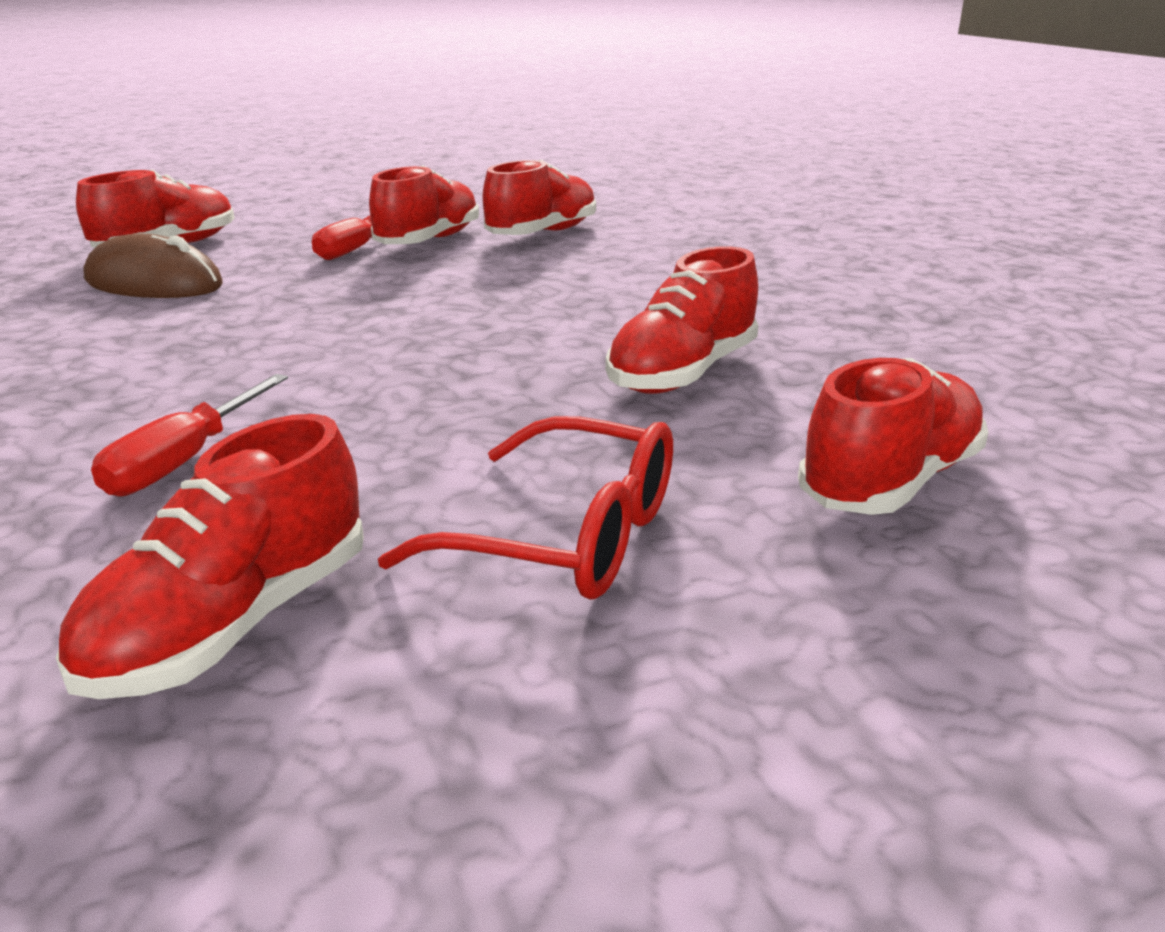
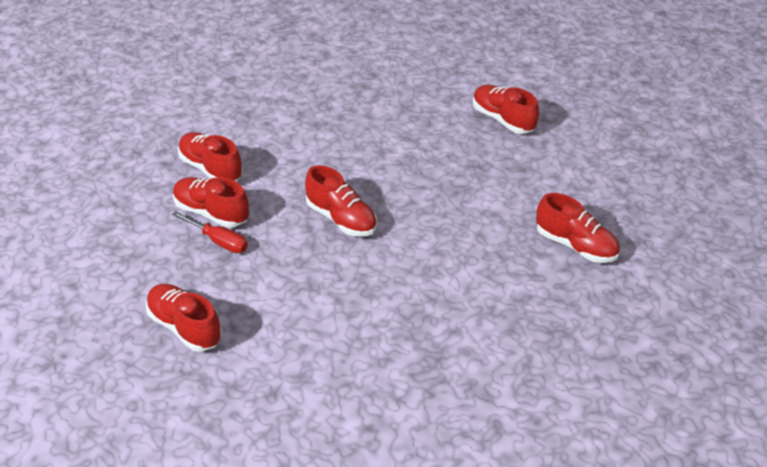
camera: 85 degrees left, 15 degrees up
(154, 283) = (263, 319): brown mouse -> none
(184, 460) = (482, 270): red screwdriver -> none
(567, 537) = (532, 184): red glasses -> none
(682, 373) = (418, 146): red shoe -> red shoe (341, 219)

